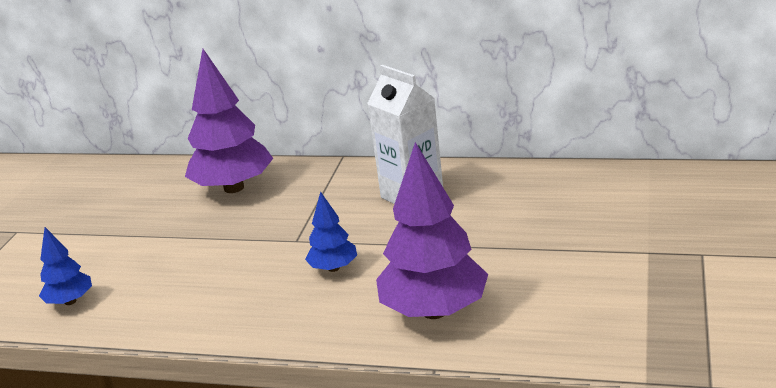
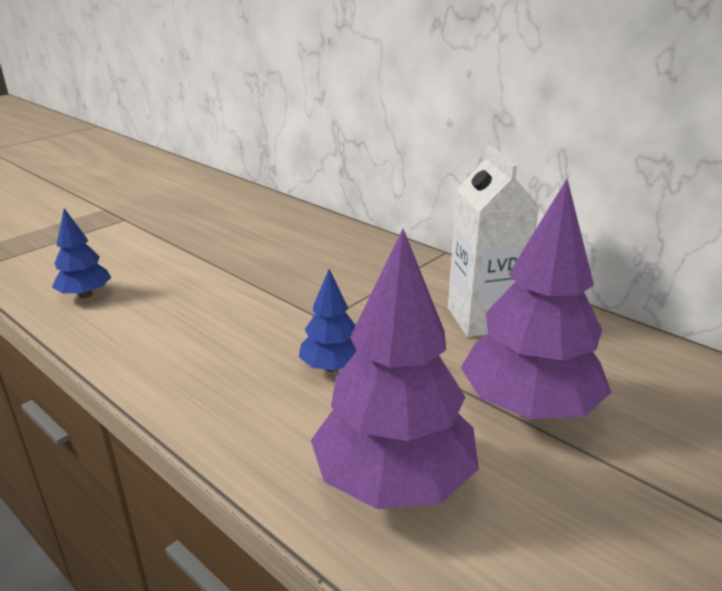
camera: 25 degrees right, 0 degrees up
(233, 188) = (320, 245): purple tree -> purple tree (528, 407)

